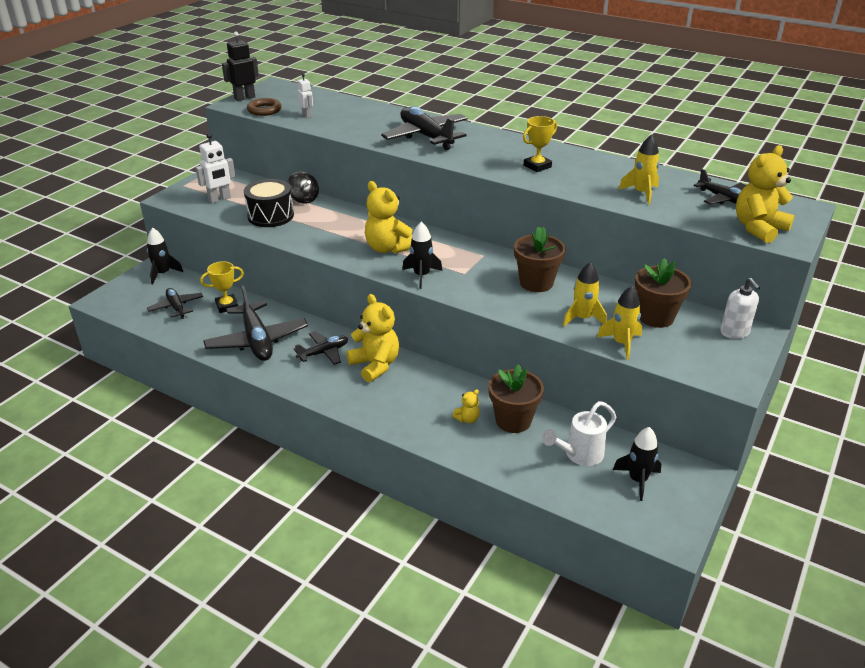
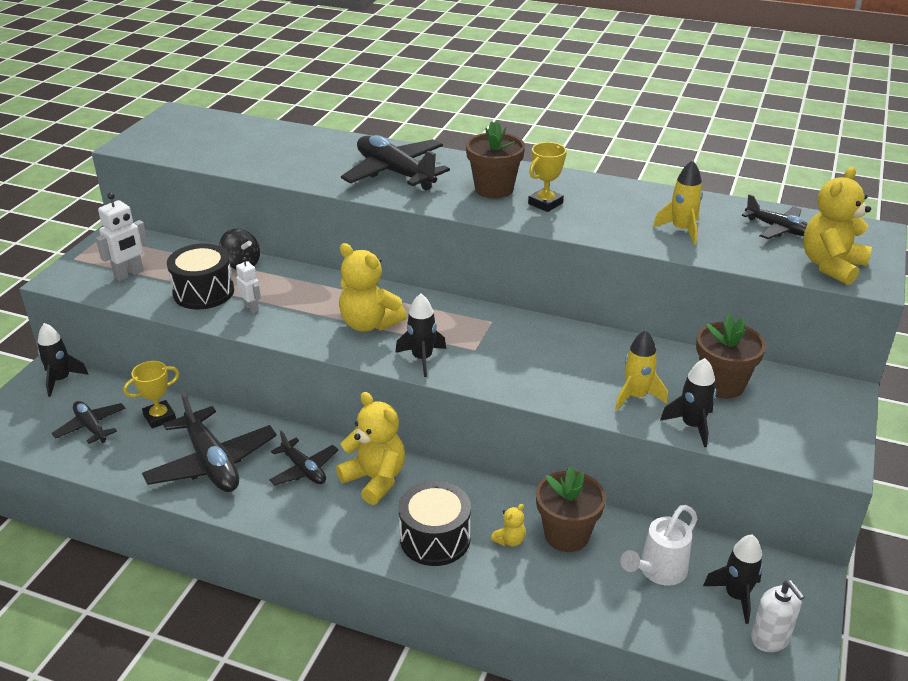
camera: 10 degrees left, 0 degrees up
(244, 98) = (142, 135): black robot -> none
(264, 110) = (173, 151): brown ring -> none
(307, 115) = (232, 154): white robot -> white robot (251, 308)
(323, 353) = (304, 469): black plane -> black plane turned 90 degrees clockwise
(410, 411) = (435, 538): none -> black drum
(536, 283) = (567, 353): brown flower pot -> brown flower pot (494, 189)
(621, 343) = (692, 426): yellow rocket -> black rocket
(734, 332) = (818, 395): white soap dispenser -> white soap dispenser (770, 639)

